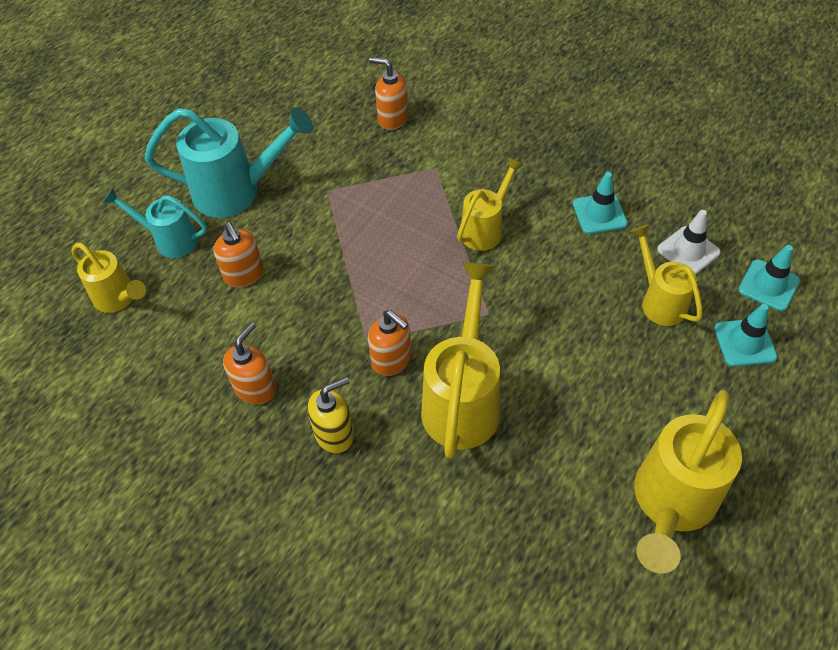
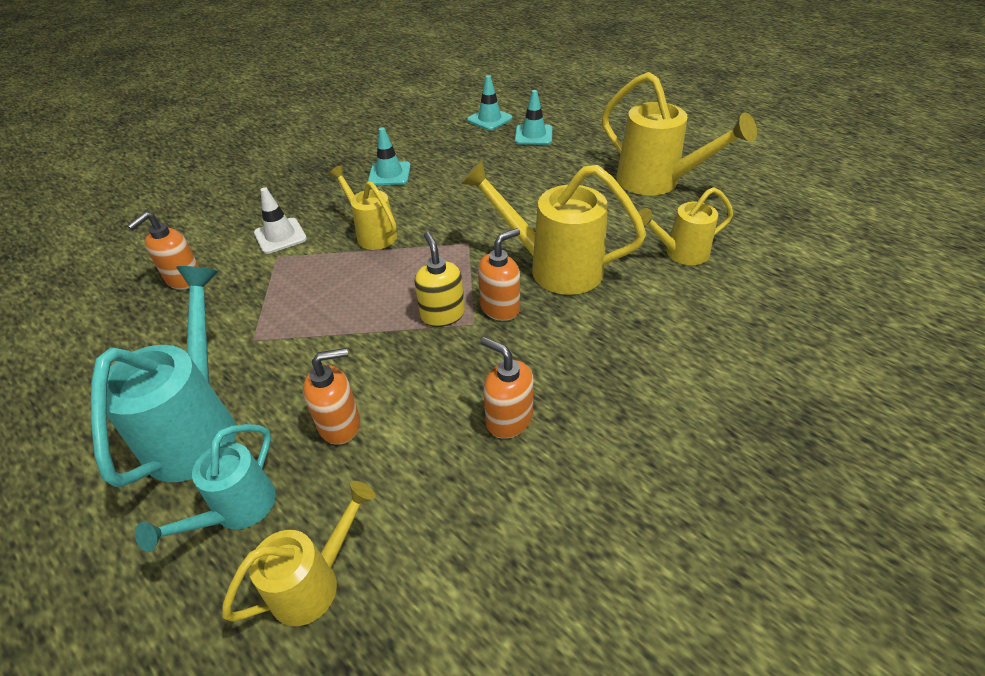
camera: 80 degrees left, 10 degrees down
(334, 434) = (577, 355): yellow soap dispenser -> yellow soap dispenser (442, 314)
(659, 300) = (486, 161): yellow watering can -> yellow watering can (680, 253)
(688, 251) = (446, 143): white traffic cone -> white traffic cone (280, 236)

